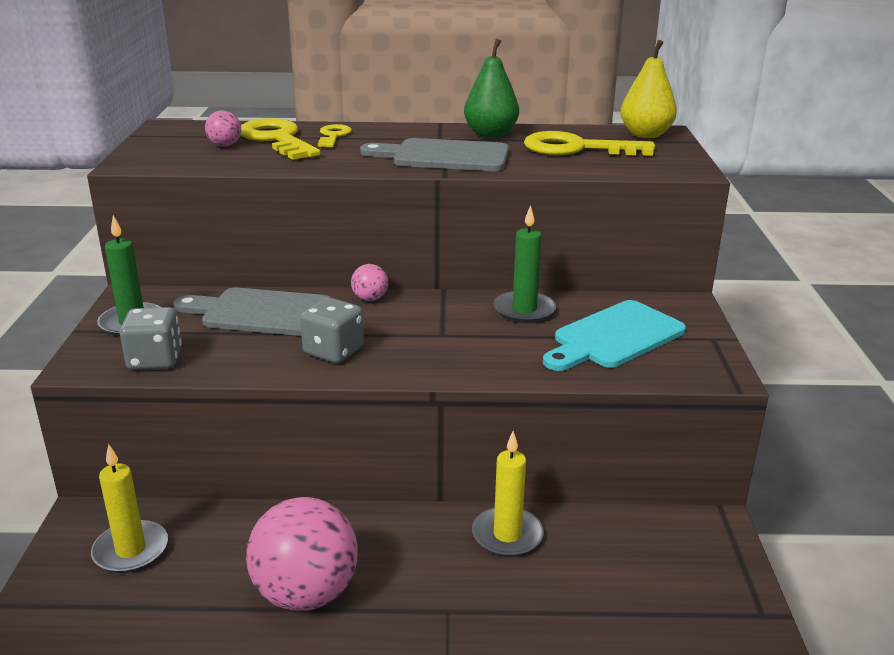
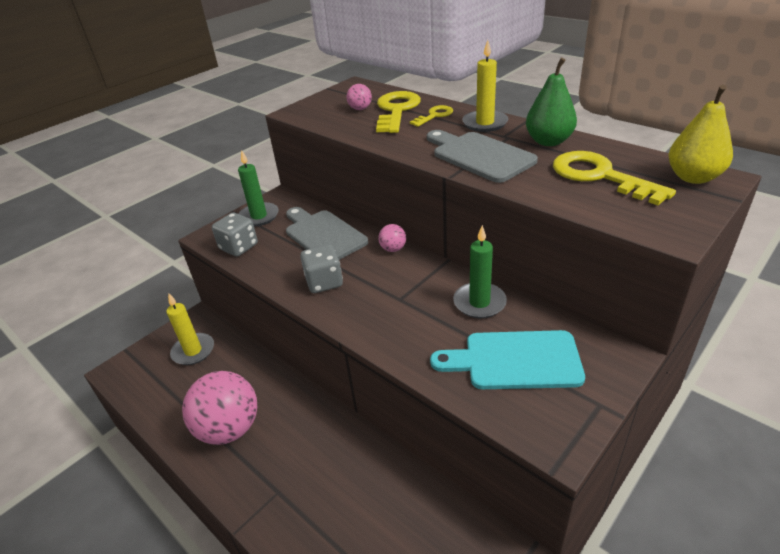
camera: 45 degrees right, 10 degrees up
(507, 535) = (364, 463): yellow candle -> yellow candle (485, 123)

